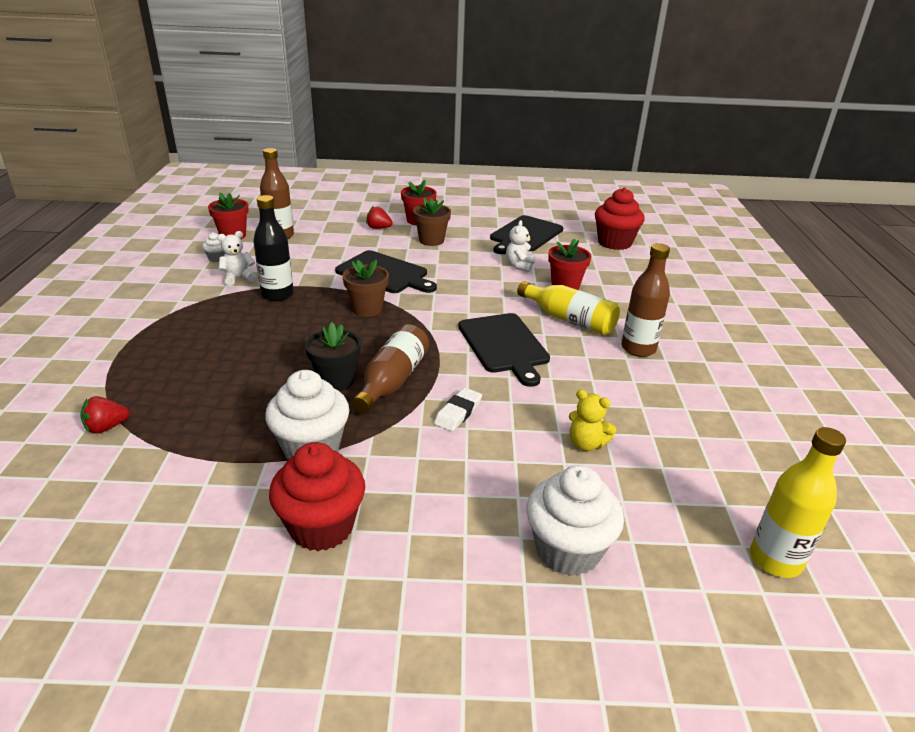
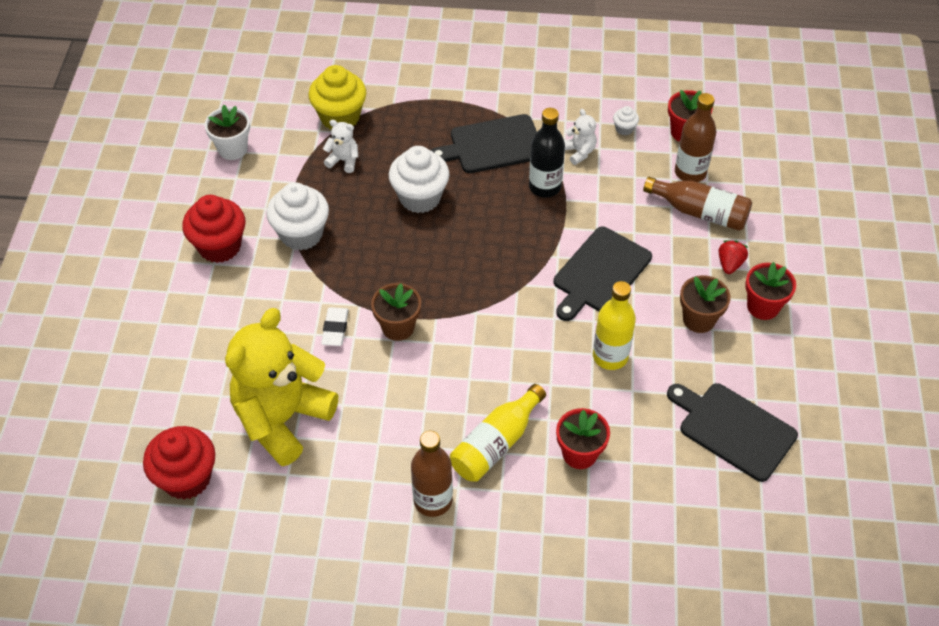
camera: 95 degrees right, 20 degrees up
(106, 427) = (340, 117): red strawberry -> yellow cupcake
(119, 534) = (233, 149): none -> white flower pot
(336, 381) = (389, 243): black flower pot -> none
(367, 309) = (517, 260): brown flower pot -> brown flower pot (398, 327)
(392, 381) = (386, 282): brown bottle -> brown bottle (700, 212)
(458, 413) = (335, 329): white eraser -> white eraser turned 60 degrees clockwise
(504, 345) = (443, 374): black cutting board -> black cutting board (492, 145)
(519, 266) = (633, 410): white teddy bear -> white teddy bear (343, 161)
(567, 550) = (171, 385): white cupcake -> white cupcake (420, 197)
(586, 444) = (282, 419): yellow teddy bear -> yellow teddy bear, size x2.48
(614, 243) = (723, 543): red cupcake -> red cupcake (187, 478)
(775, 560) = (133, 520): yellow bottle -> yellow bottle (610, 356)

